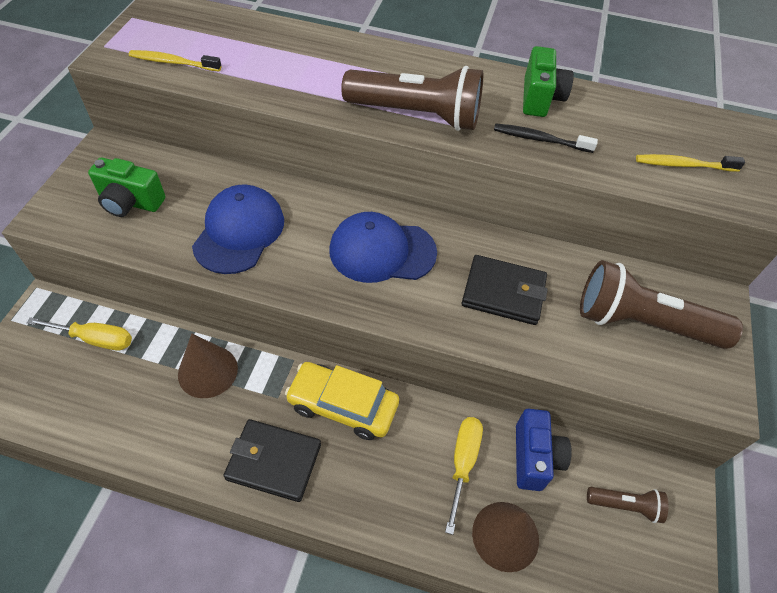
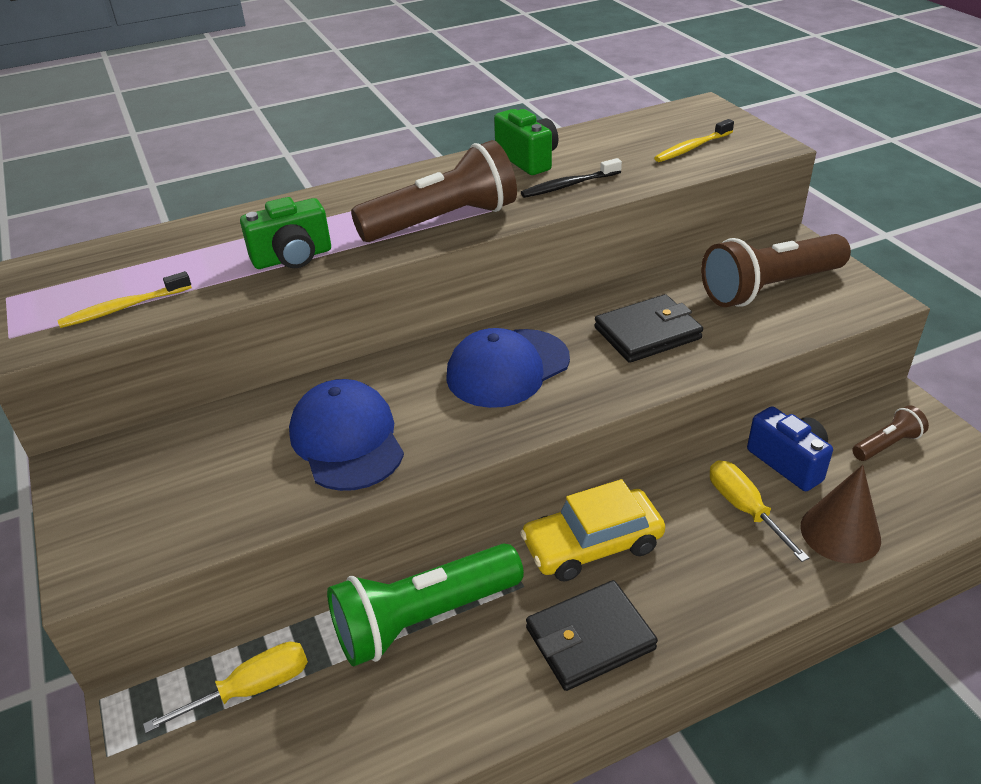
camera: 35 degrees left, 15 degrees down
(130, 202) = (183, 492): green camera -> green camera (293, 258)
(208, 371) = (423, 619): brown cone -> green flashlight

